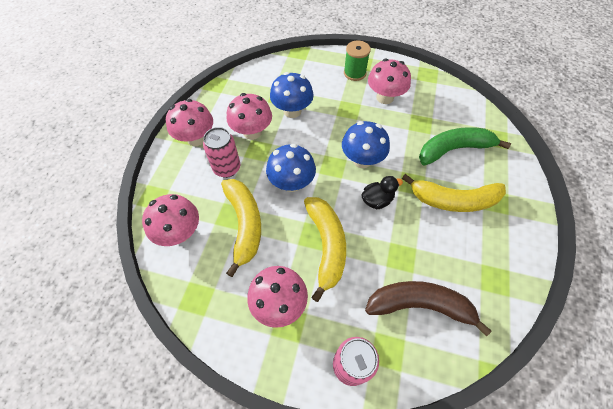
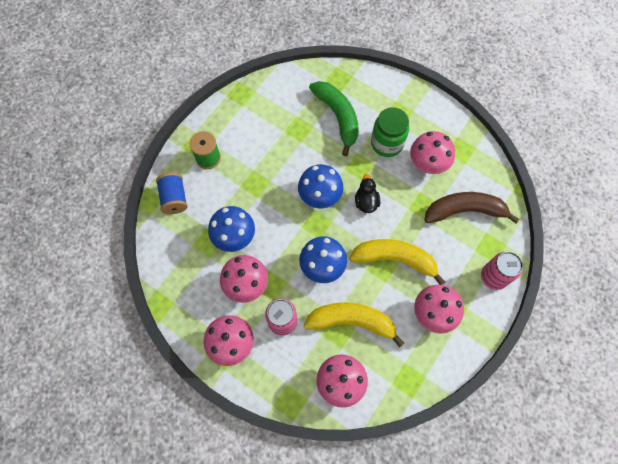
camera: 70 degrees left, 10 degrees up
(308, 65) = (174, 198): none -> blue spool
(385, 97) = (254, 145): pink mushroom -> pink mushroom (427, 164)
(419, 305) = (464, 211): brown banana -> brown banana turned 60 degrees clockwise
(453, 200) = (387, 143): yellow banana -> green jar
(454, 149) = (338, 117): green banana -> green banana turned 150 degrees clockwise

